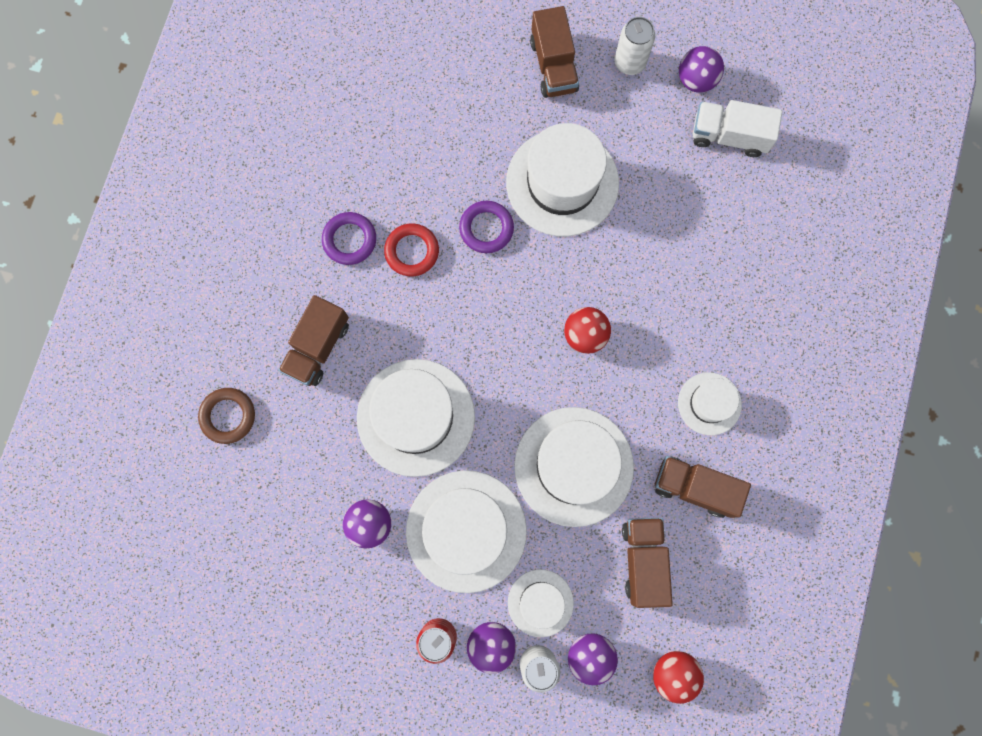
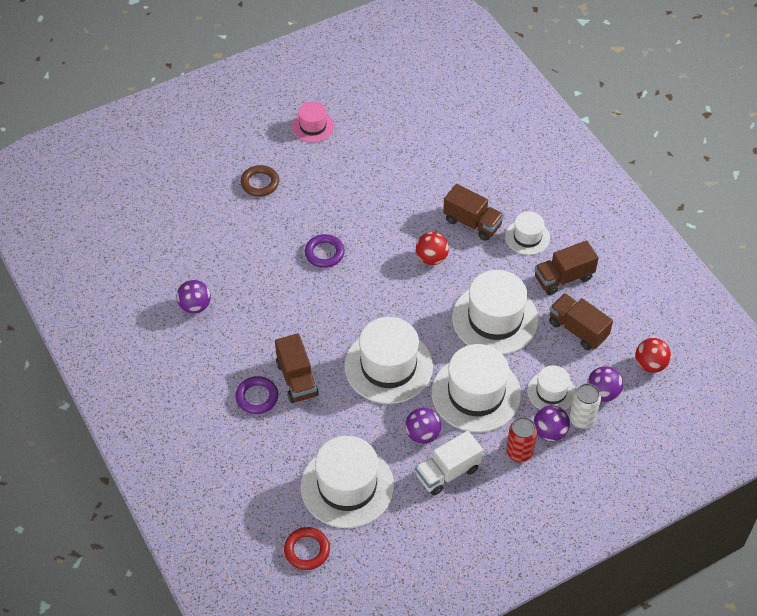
camera: 45 degrees left, 25 degrees down
(228, 416) = (284, 453): brown ring -> brown ring (260, 183)
(349, 240) = (256, 316): purple ring -> purple ring (257, 397)
(412, 251) = (296, 294): red ring -> red ring (307, 550)
(553, 66) = (274, 156): brown truck -> brown truck (472, 223)
(562, 182) = (340, 203): white hat -> white hat (347, 486)
(629, 62) = (313, 126): white can -> pink hat
(696, 80) = (355, 109): purple ball -> purple ball (195, 306)
(729, 136) = (400, 119): white truck -> white truck (447, 472)

